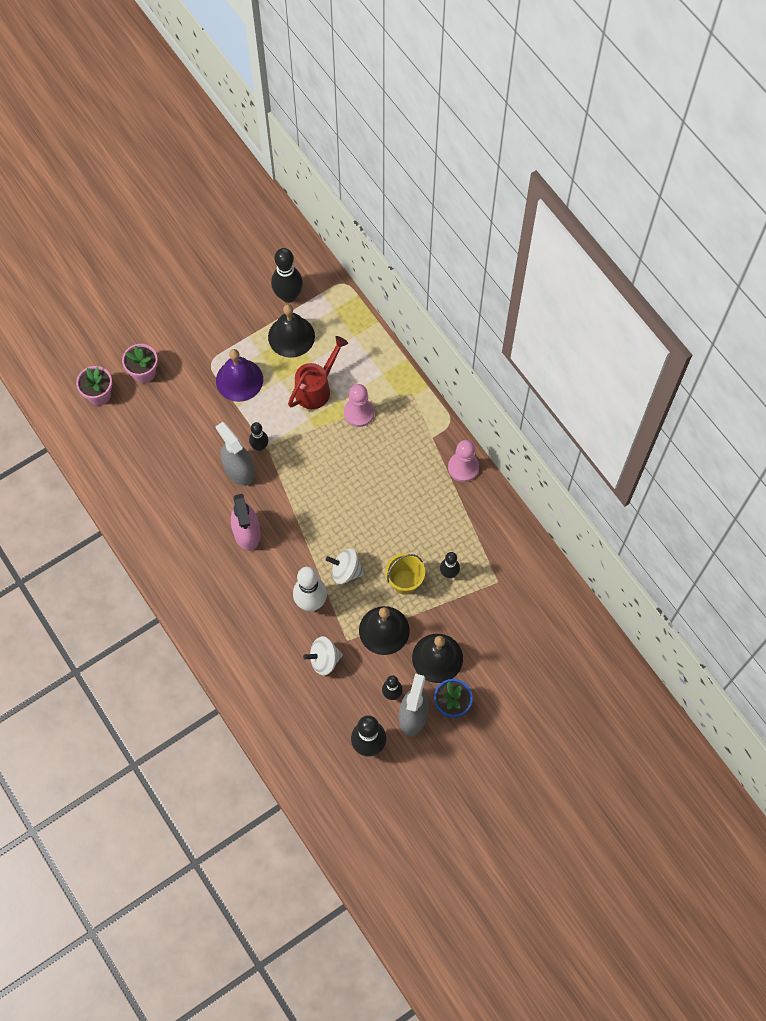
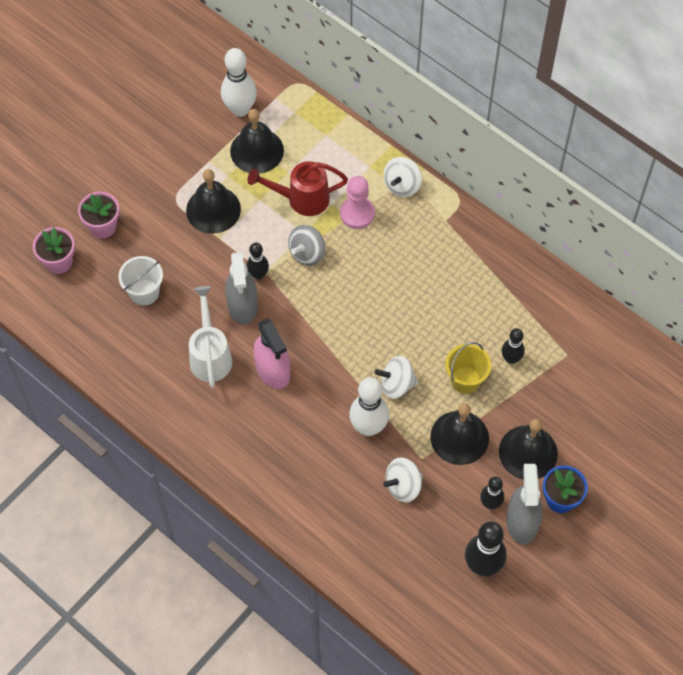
camera: 15 degrees left, 5 degrees down
(161, 438) = (144, 292): none -> white bucket
(199, 507) = (210, 355): none -> white watering can
(239, 380) = (213, 209): purple bell -> black bell
(239, 470) = (242, 305): grey spray bottle -> grey spray bottle turned 135 degrees counterclockwise
(288, 296) = (240, 109): black bowling pin -> white bowling pin
(306, 438) = (307, 253): none -> grey spinning top
(316, 388) = (302, 199): red watering can -> red watering can turned 120 degrees counterclockwise
(404, 397) = (402, 185): none -> white spinning top
(463, 467) = (490, 244): pink pawn -> none

